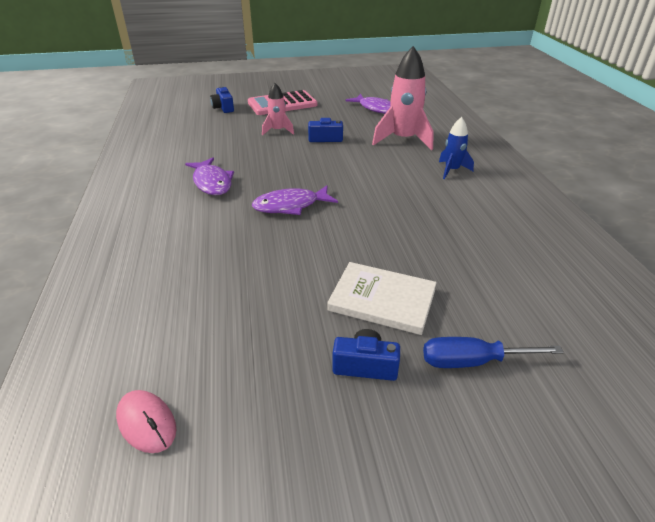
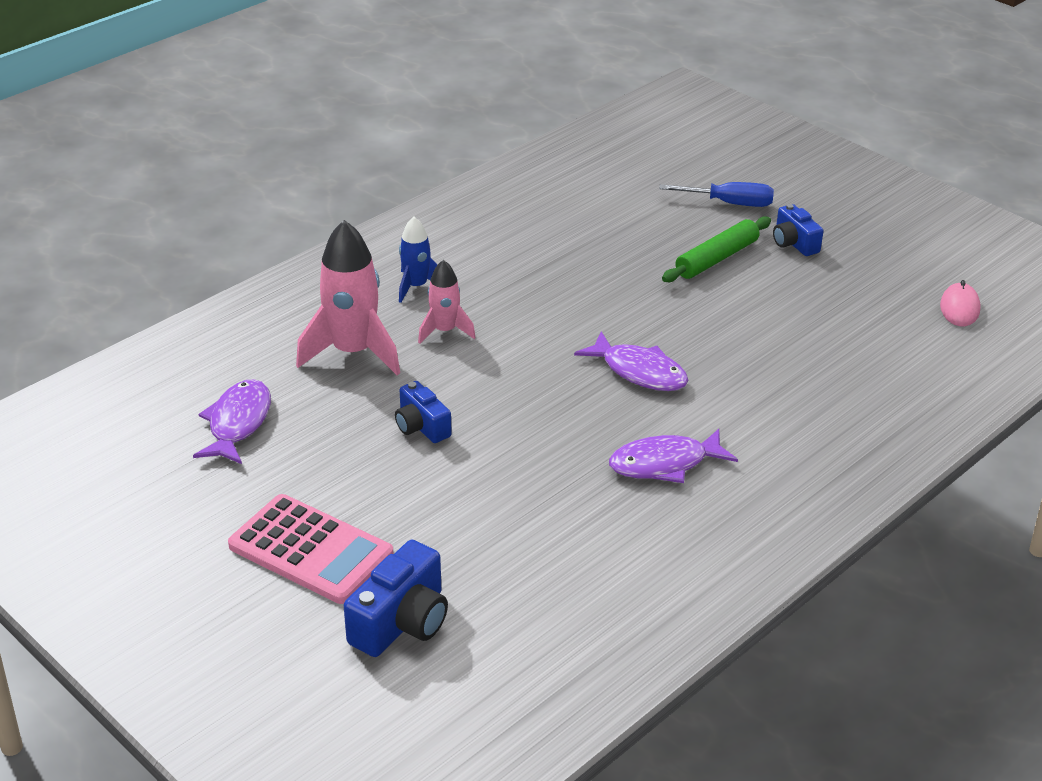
camera: 125 degrees left, 0 degrees up
(212, 183) = (664, 464): purple fish -> purple fish turned 135 degrees counterclockwise
(223, 108) = (402, 622): blue camera -> blue camera, size x1.55
(278, 131) = (440, 491): pink rocket -> pink rocket (445, 331)
(382, 300) = (716, 258): white book -> green rolling pin
(472, 361) = (730, 203): blue screwdriver -> blue screwdriver turned 45 degrees counterclockwise

